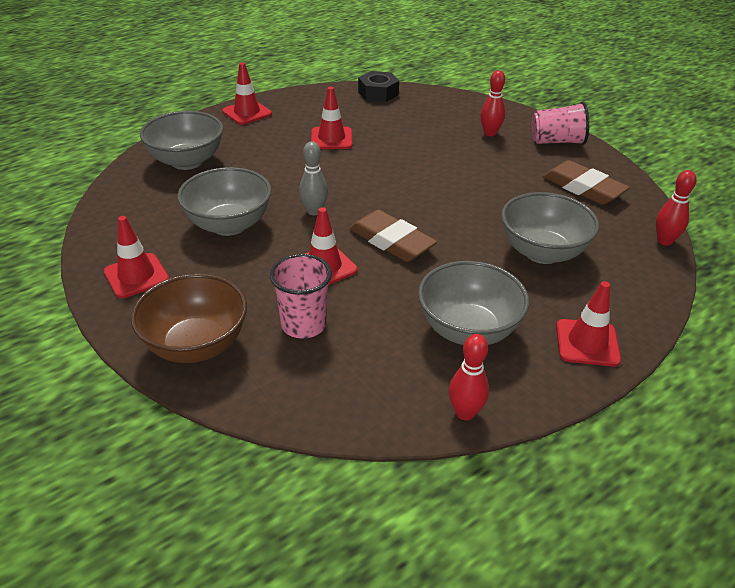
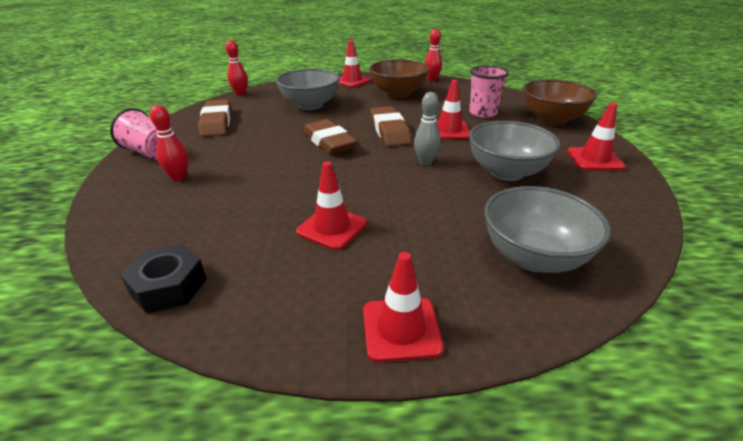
camera: 145 degrees left, 5 degrees down
(433, 203) = (329, 142): none -> brown eraser
(468, 330) = (398, 94): grey bowl -> brown bowl

